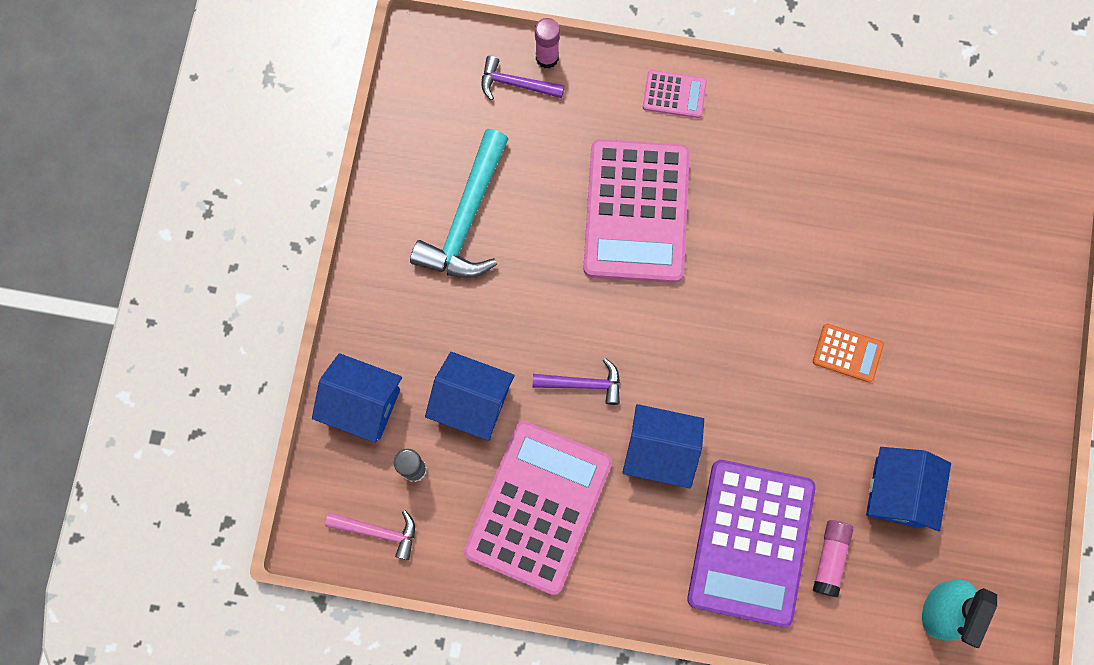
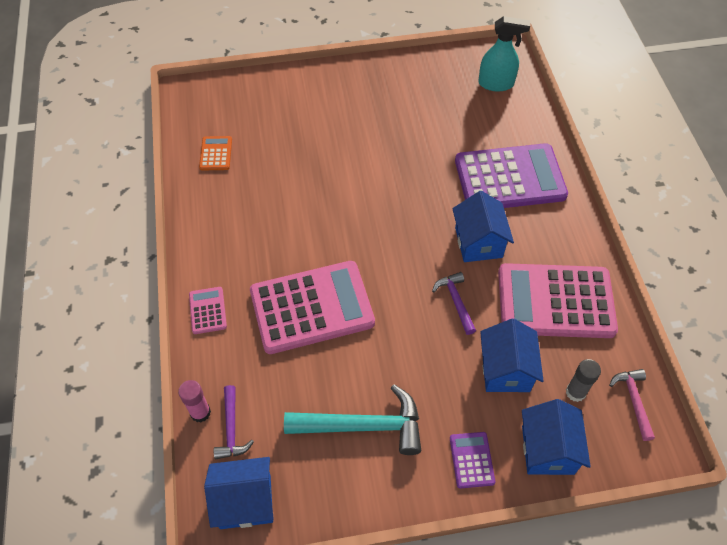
camera: 110 degrees left, 20 degrees down
(384, 317) = (472, 460): none -> purple calculator
(830, 558) = (496, 138): pink glue stick -> none
(847, 353) = (364, 161): orange calculator -> orange calculator (216, 153)
(898, 492) = (439, 117): blue house -> blue house (245, 501)

